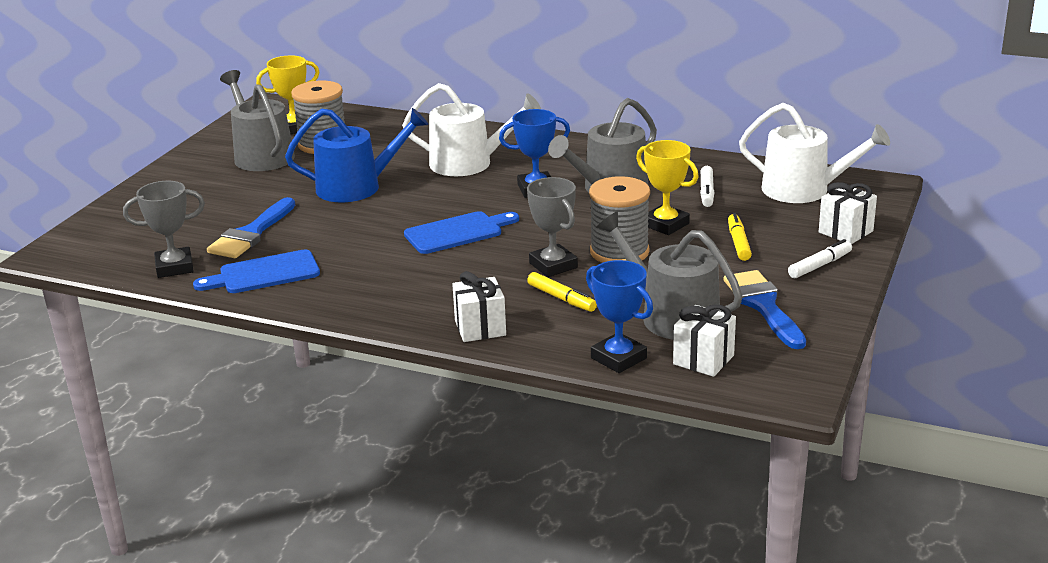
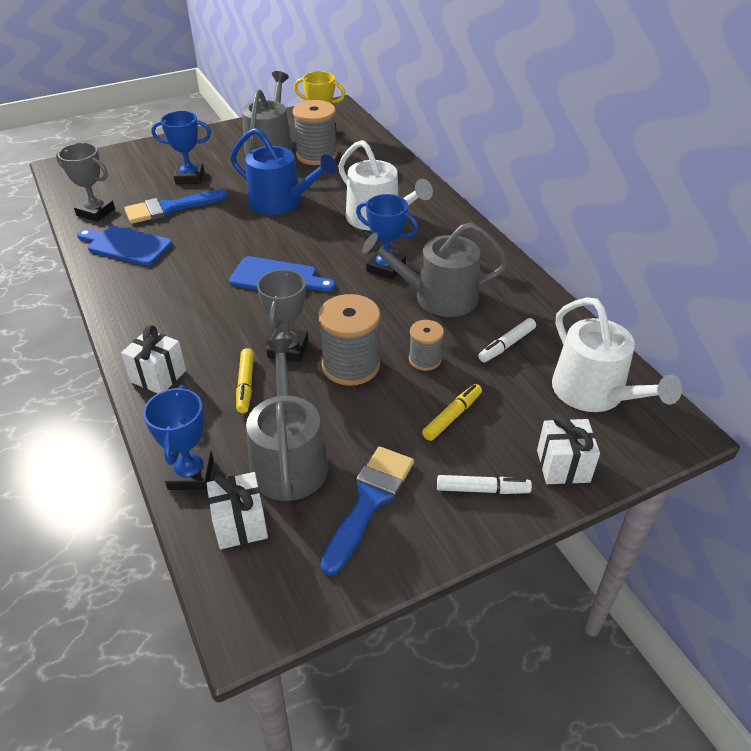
camera: 40 degrees right, 15 degrees up
(222, 206) = (190, 177): none -> blue trophy
(665, 224) = (425, 359): yellow trophy -> grey spool

